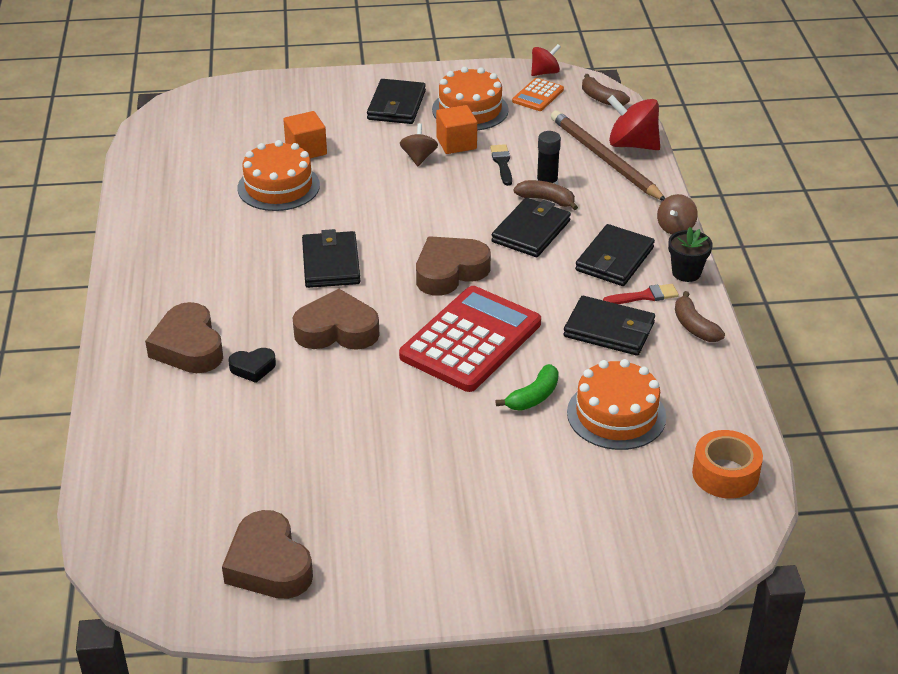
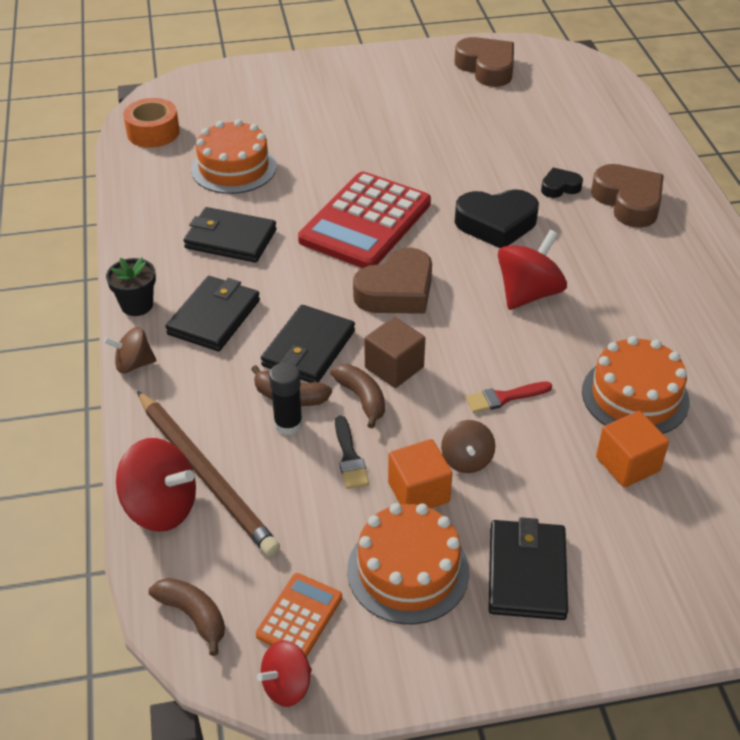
camera: 175 degrees right, 5 degrees up
(331, 263) = (528, 293): black wallet -> red spinning top
(337, 330) = (496, 224): brown heart -> black heart
(461, 214) = (394, 367): none -> brown cube
(533, 397) = (305, 177): green banana -> none
(644, 296) = (188, 275): red brush -> red brush (504, 398)
(675, 228) = (134, 364): brown spinning top -> brown spinning top turned 120 degrees counterclockwise
(694, 326) = (145, 247): brown banana -> brown banana (362, 398)

